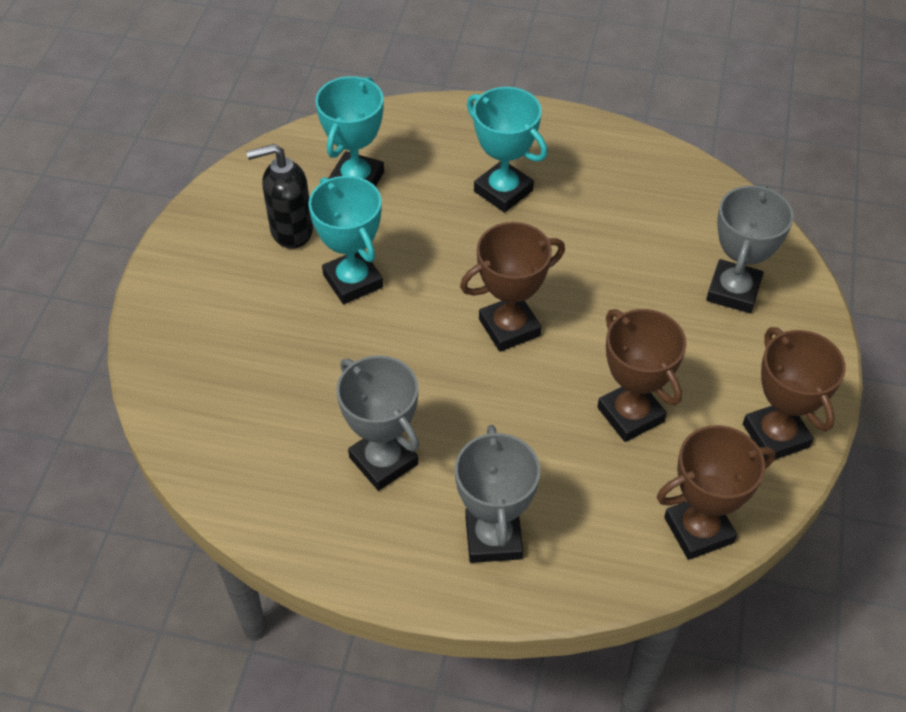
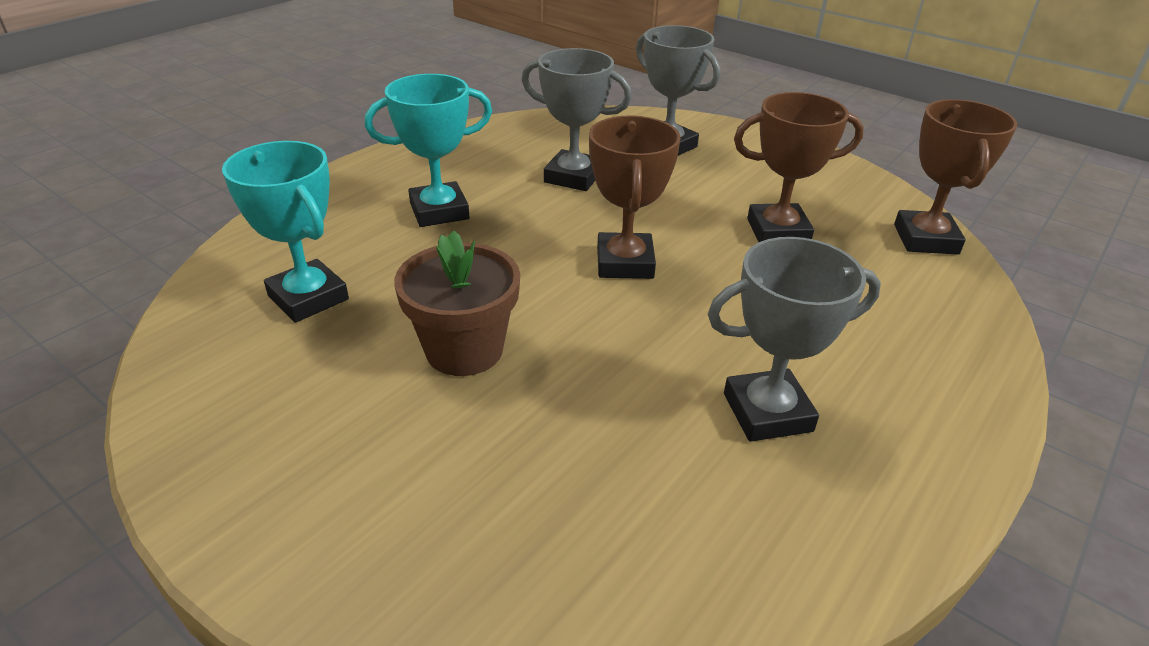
camera: 65 degrees left, 15 degrees down
(291, 231) = (327, 377): black soap dispenser -> none
(353, 281) = (464, 350): turquoise trophy -> brown flower pot
(493, 538) = (909, 361): grey trophy -> grey trophy (573, 177)
(775, 435) = (833, 176): brown trophy -> none

